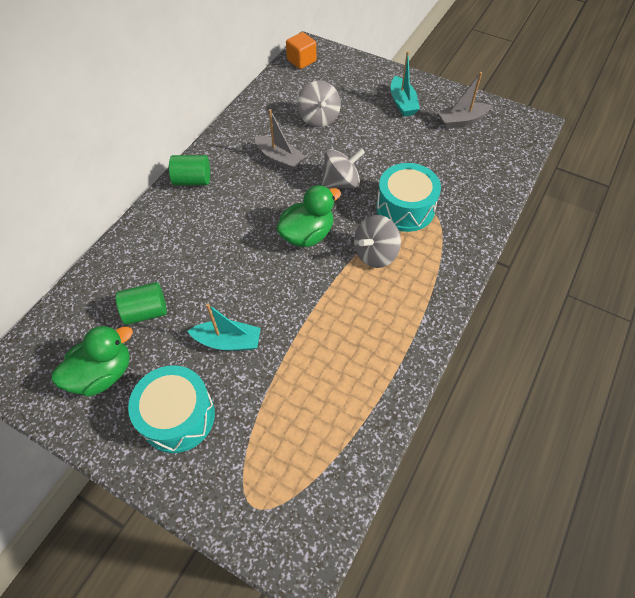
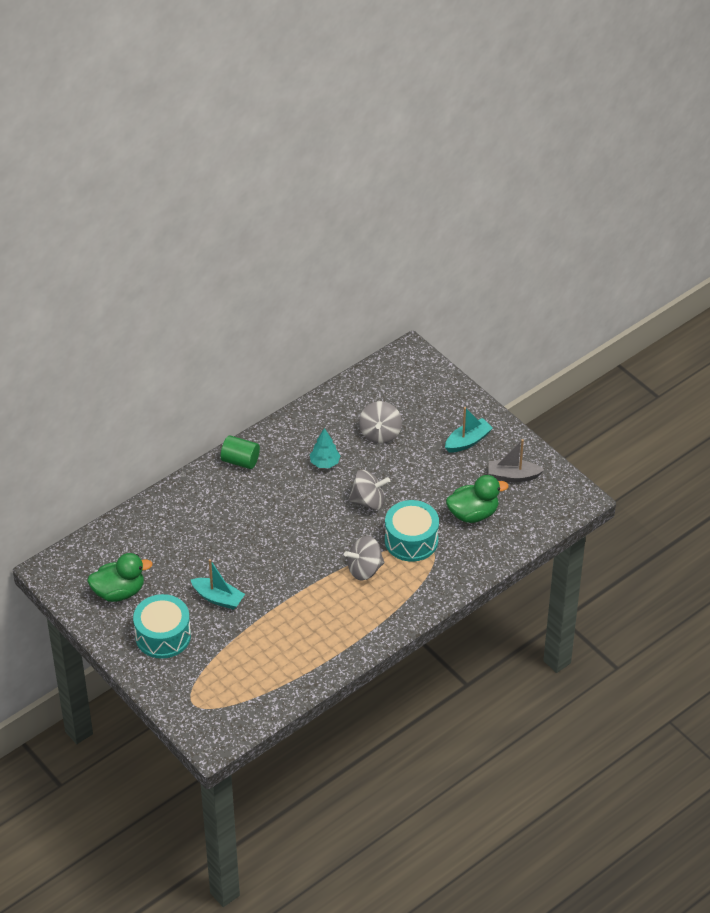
camera: 20 degrees right, 10 degrees down
(146, 312) = (164, 558): green cylinder -> none
(279, 159) = (325, 463): grey boat -> turquoise tree
(301, 60) = (394, 366): orange cube -> none
(307, 235) = (316, 537): green duck -> green duck (473, 514)
(402, 103) = (468, 441): turquoise boat -> turquoise boat turned 135 degrees counterclockwise

